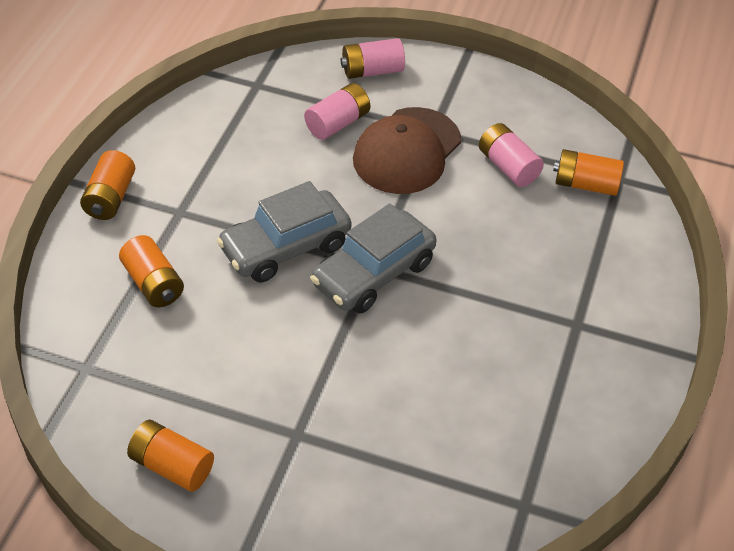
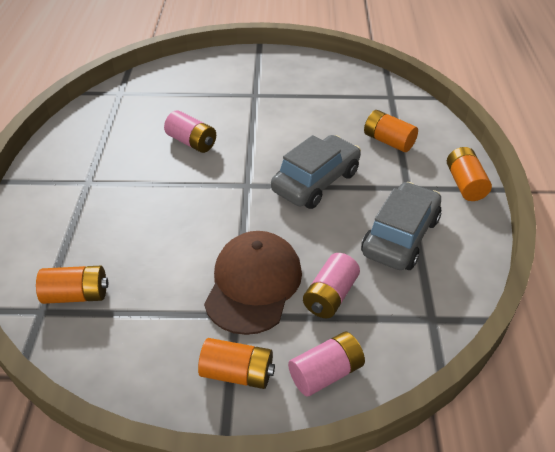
camera: 165 degrees right, 5 degrees down
(172, 466) = (313, 71): orange battery -> orange battery (237, 373)
(373, 273) = (244, 180): grey car -> grey car (400, 236)
(508, 167) = (153, 294): pink battery -> pink battery (191, 142)

